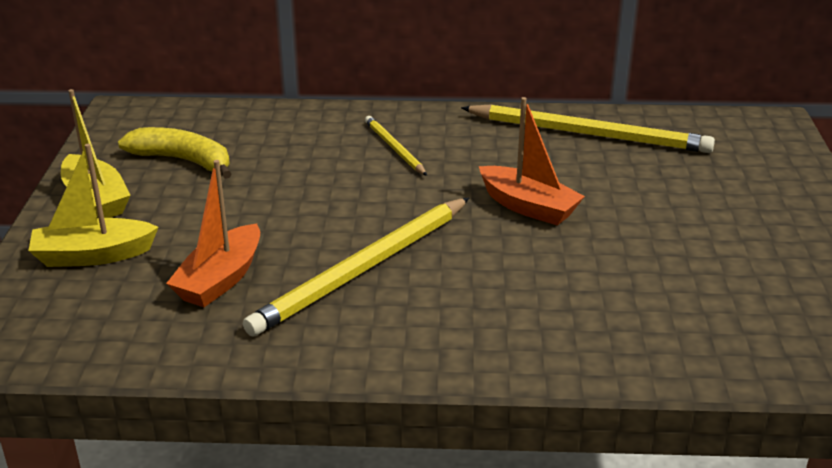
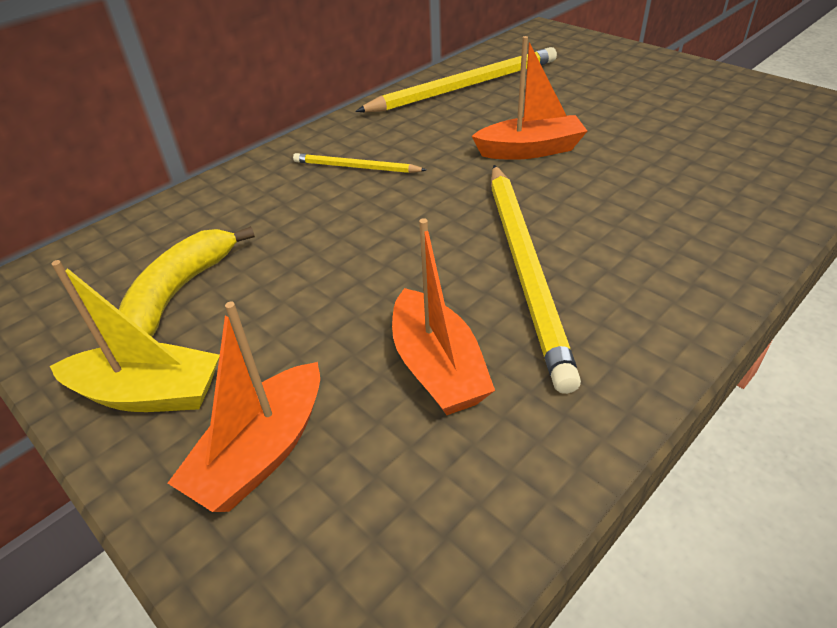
camera: 45 degrees left, 10 degrees up
(93, 255) = (261, 452): yellow boat -> orange boat
(183, 160) = (180, 291): yellow banana -> yellow banana turned 45 degrees counterclockwise

